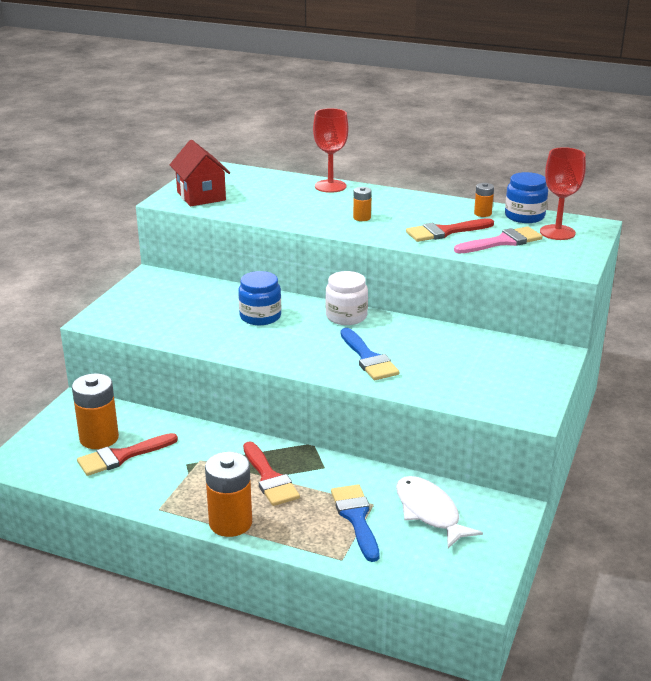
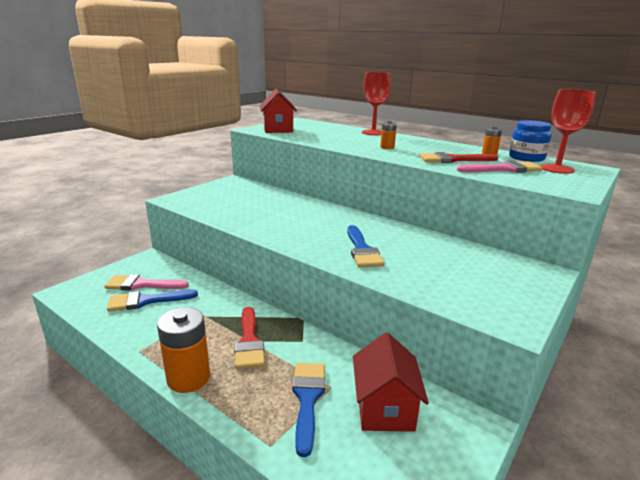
camera: 15 degrees right, 5 degrees down
(99, 438) = (142, 284): orange battery -> pink brush
(122, 456) = (146, 301): red brush -> blue brush
(260, 316) = (291, 211): blue jar -> none
(346, 316) = (359, 219): white jar -> none
(429, 512) = (384, 408): white fish -> red house

